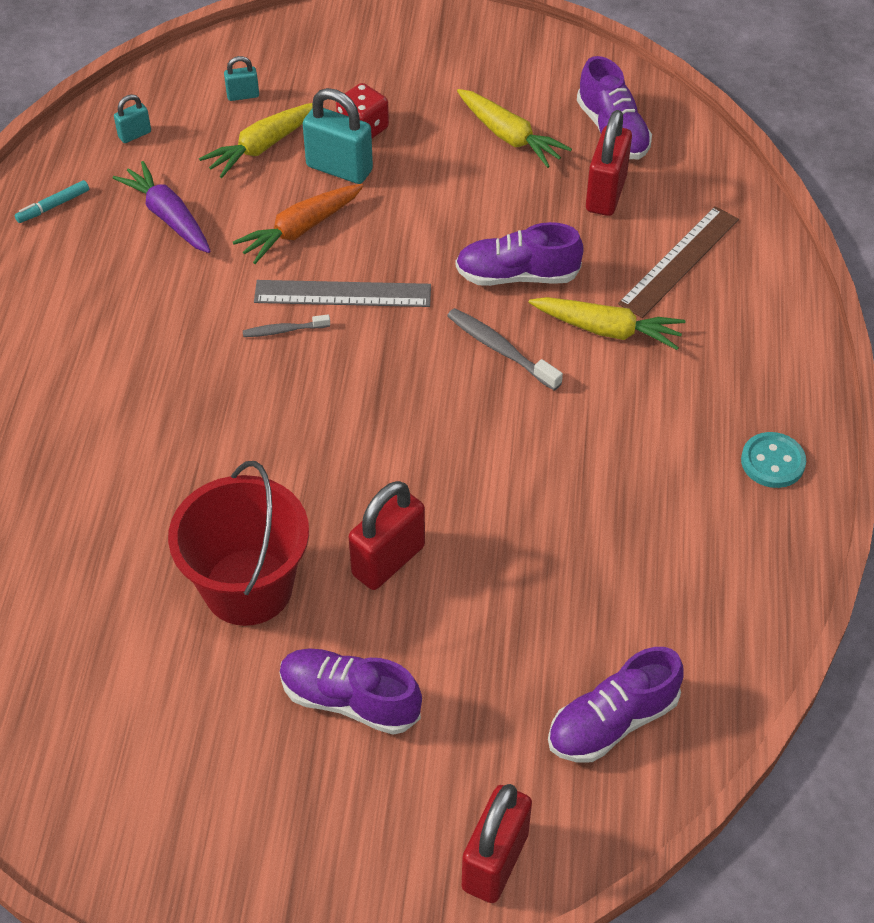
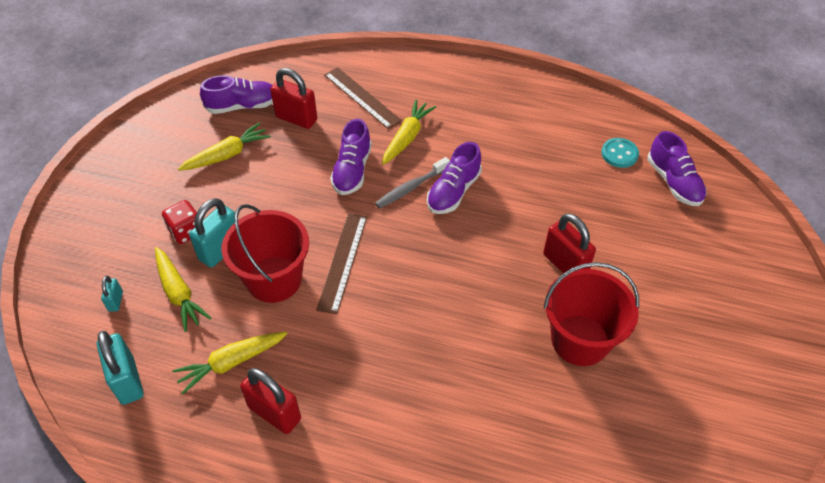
camera: 80 degrees left, 0 degrees up
(53, 206) = (189, 447): turquoise marker -> none
(135, 134) = (127, 381): turquoise padlock -> turquoise padlock, size x1.96
(168, 217) = (231, 363): purple carrot -> yellow carrot
(284, 330) = (367, 299): grey toothbrush -> none
(300, 230) = (274, 279): orange carrot -> red bucket
(342, 294) = (342, 262): grey ruler -> brown ruler
(350, 700) = (662, 295): purple shoe -> purple shoe (453, 191)
(495, 861) = (758, 243): red padlock -> red padlock (275, 413)
(772, 462) = (514, 90): turquoise button -> turquoise button (619, 154)

